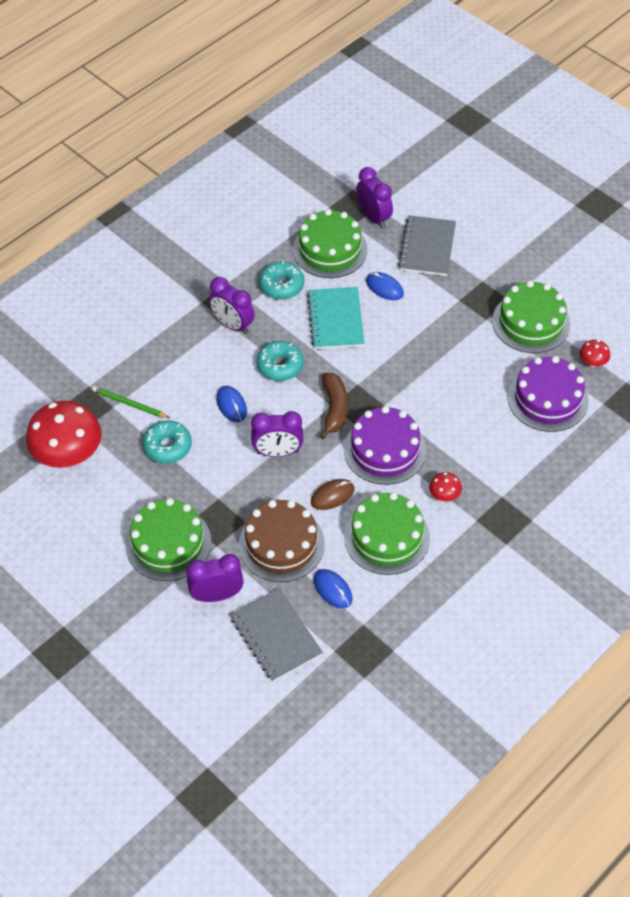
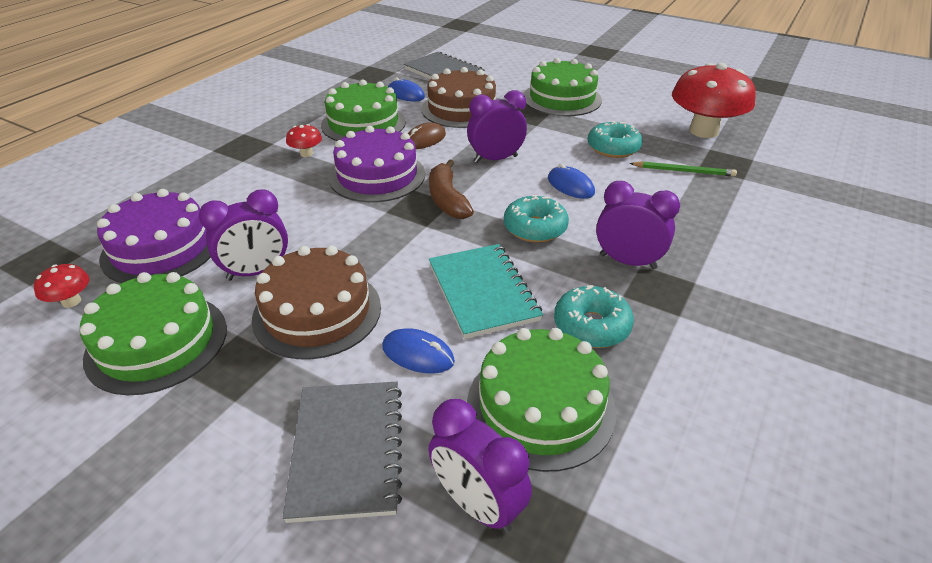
camera: 165 degrees right, 15 degrees down
(217, 595) = (502, 82): purple clock -> purple clock (257, 272)
(439, 325) = (317, 312): none -> brown cake

